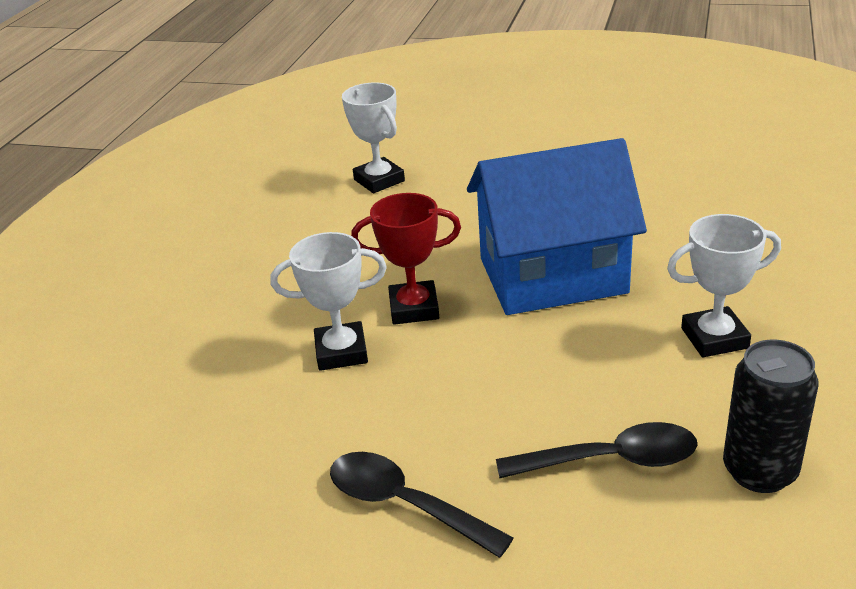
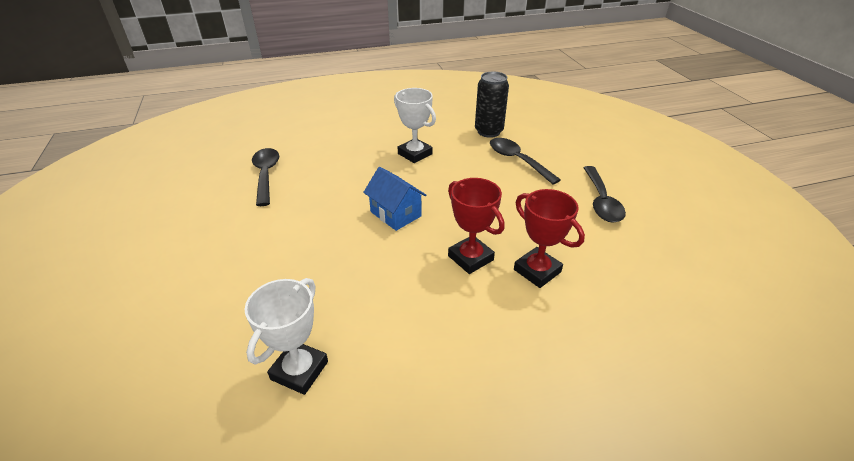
camera: 125 degrees left, 5 degrees up
(341, 352) = (537, 271): white trophy -> red trophy
(552, 276) = (395, 214): blue house -> blue house, size x0.50
(728, 194) = (266, 175): none -> black spoon

